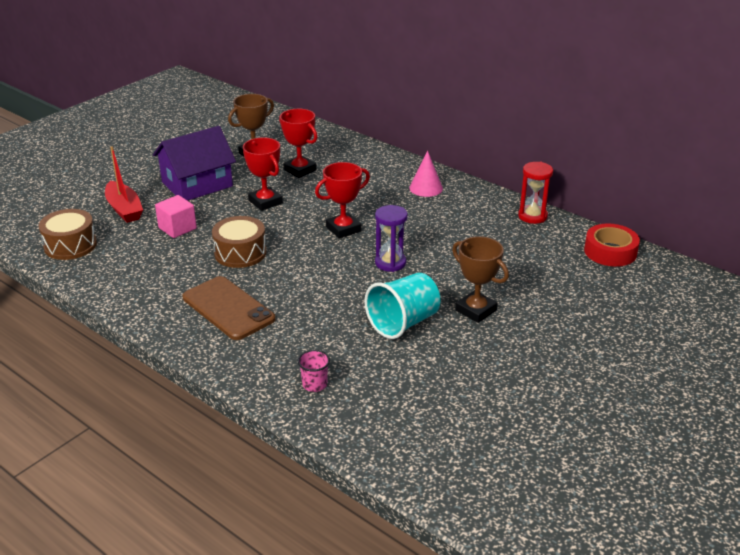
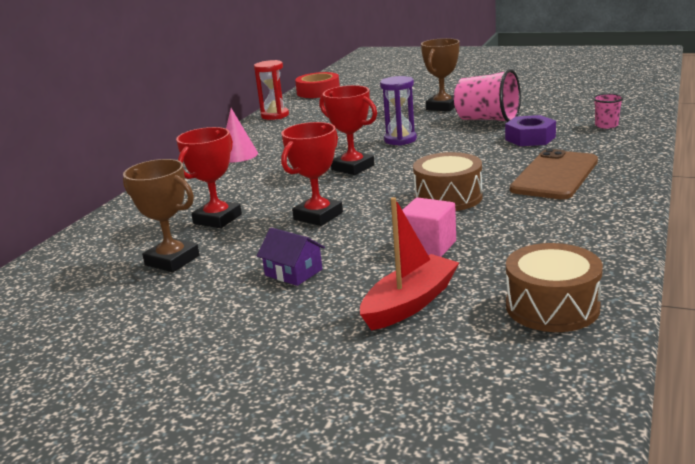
camera: 105 degrees left, 10 degrees down
(197, 184) = (293, 272): purple house -> purple house, size x0.47
(325, 328) = (530, 138): none -> purple nut
(403, 323) = (487, 120): turquoise cup -> pink cup

